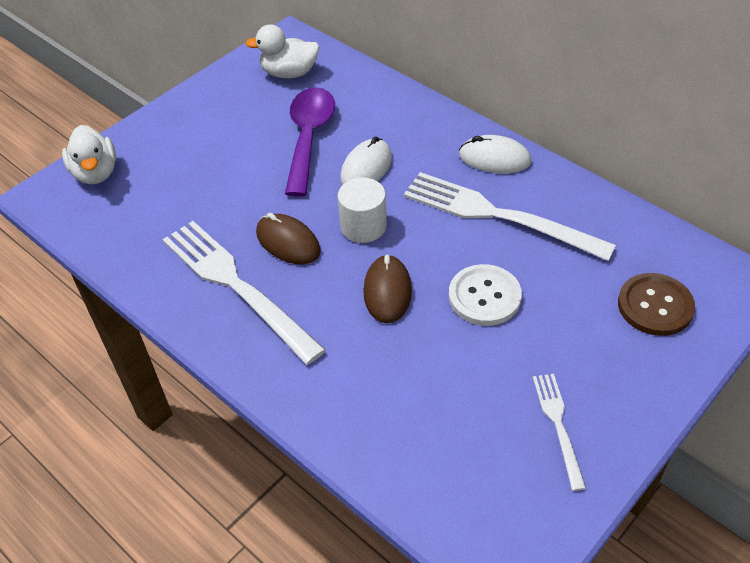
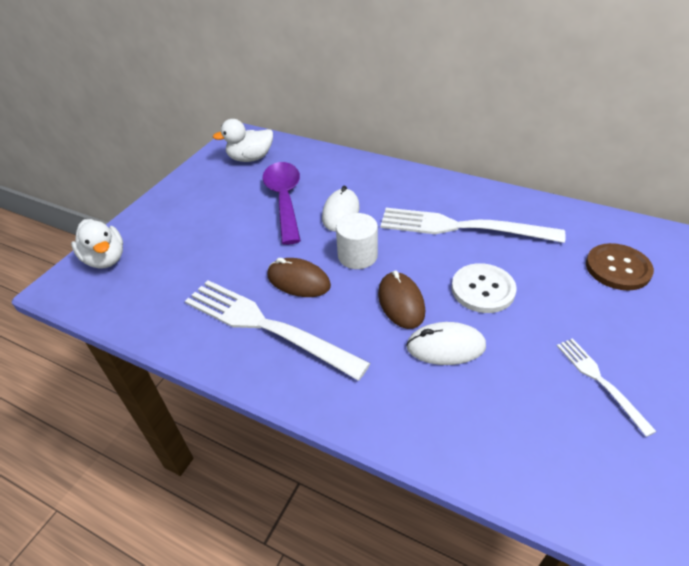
camera: 15 degrees left, 5 degrees down
(494, 158) = (438, 188): white mouse -> white mouse (445, 347)

